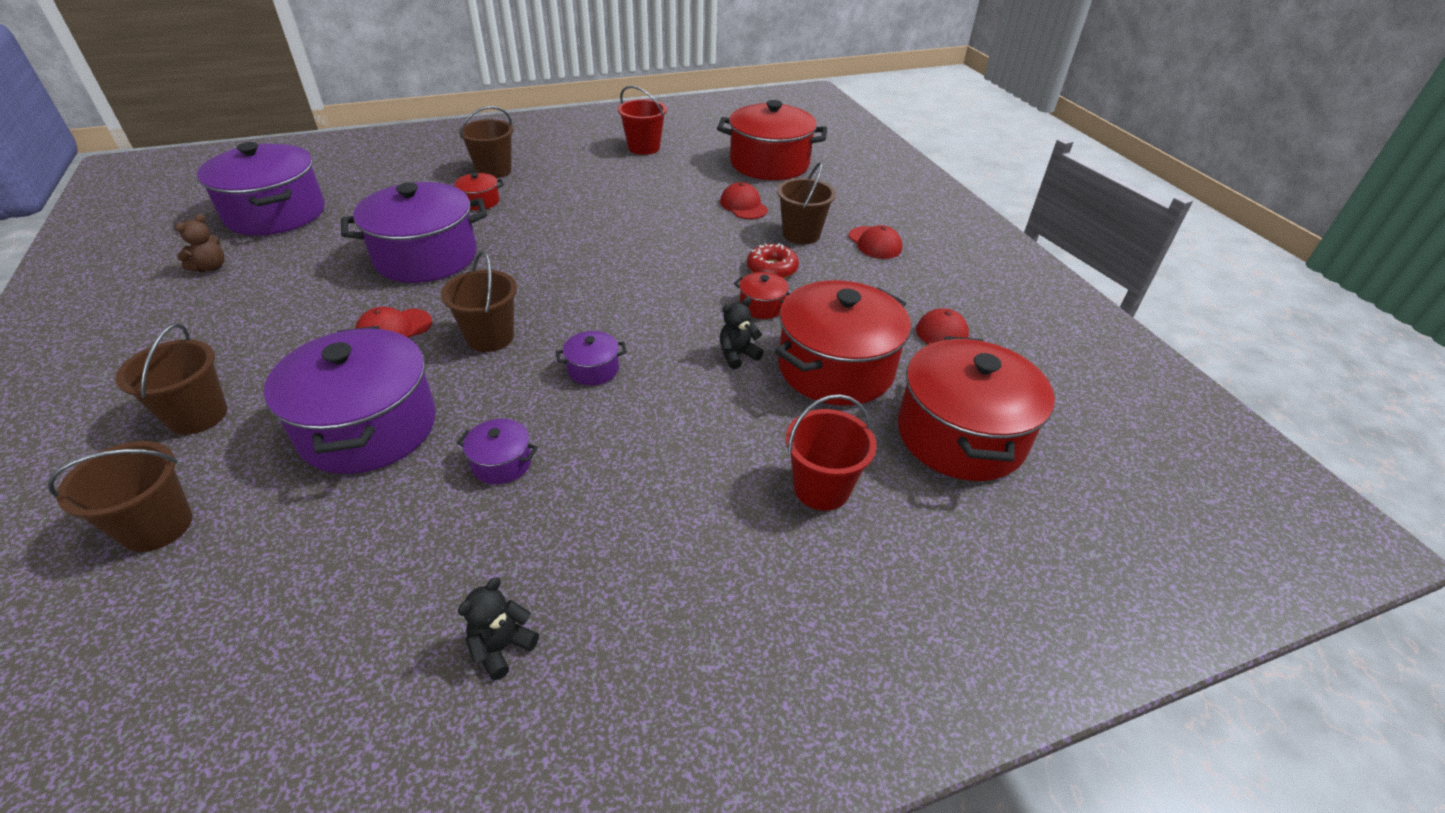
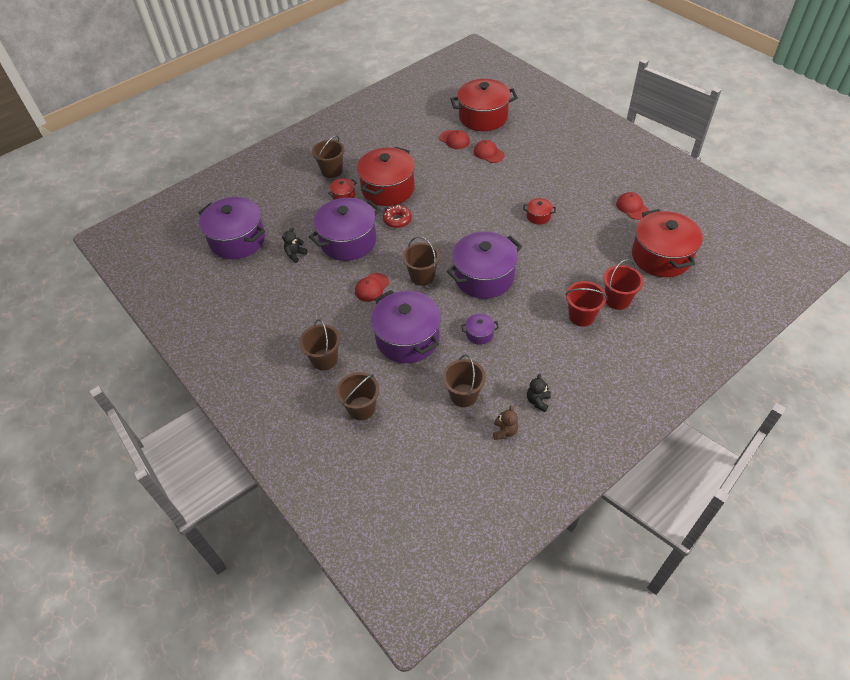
camera: 15 degrees left, 10 degrees up
(211, 267) = (240, 284): brown teddy bear -> brown teddy bear (504, 431)
(593, 369) = (484, 277): purple pot -> purple pot, size x2.32
(644, 148) = (403, 126): red bucket -> red bucket (581, 316)
(737, 355) = (544, 247): black teddy bear -> black teddy bear (295, 254)
(772, 269) = (529, 192): red donut -> red donut (397, 220)
(801, 234) = (530, 164): brown bucket -> brown bucket (464, 395)
(835, 368) = (592, 240): red pot -> red pot (388, 189)
(875, 243) = (570, 158): red cap -> red cap (454, 140)

